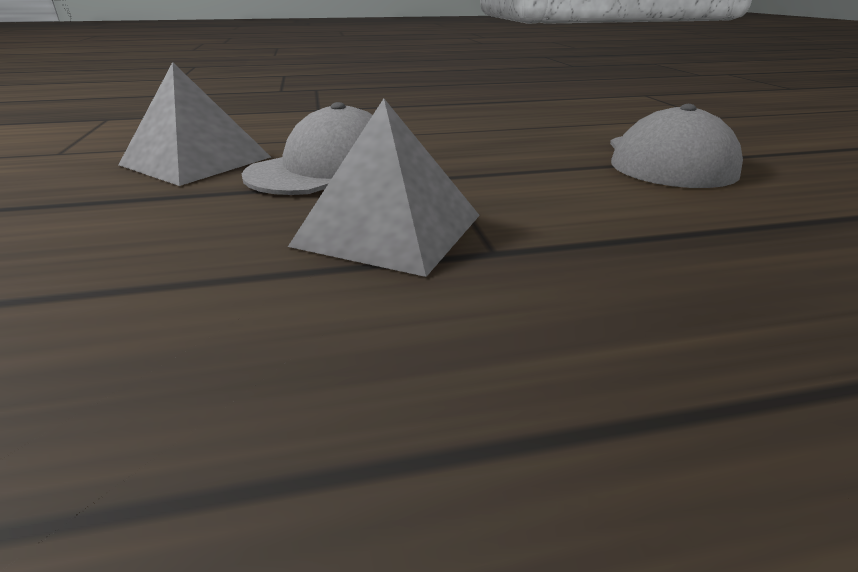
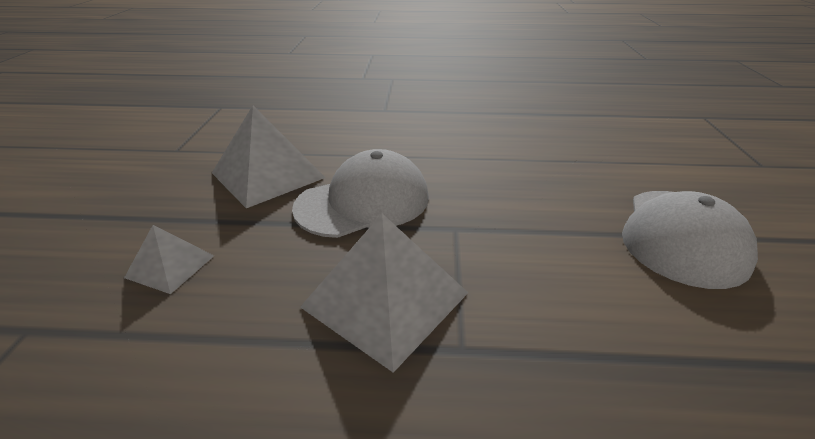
camera: 15 degrees right, 5 degrees up
(94, 237) = (170, 266): none -> grey pyramid

